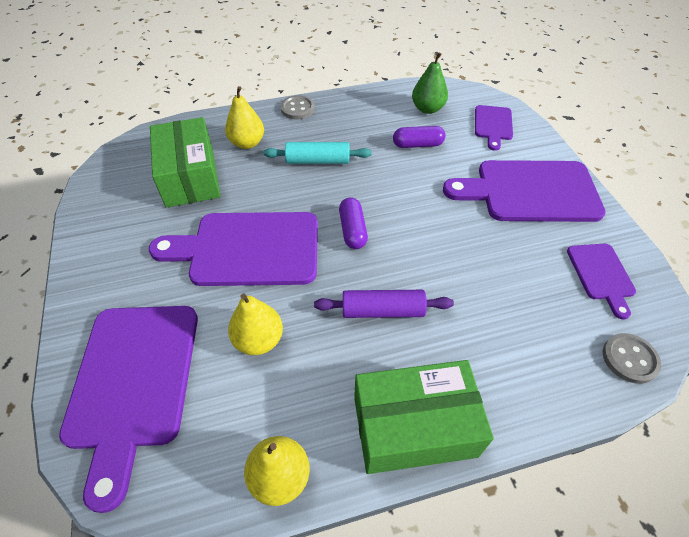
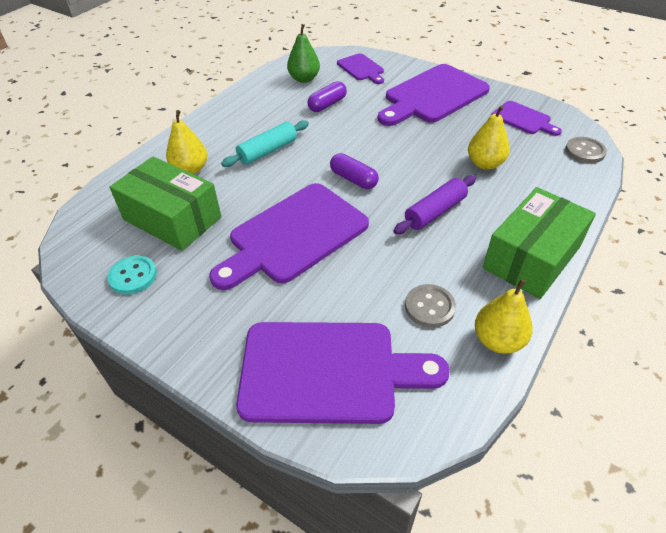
camera: 40 degrees left, 5 degrees down
(118, 206) = (133, 276): none -> turquoise button
(133, 382) = (327, 371): purple cutting board -> purple cutting board turned 45 degrees counterclockwise
(259, 340) = (381, 282): yellow pear -> yellow pear (485, 164)
(297, 109) = (201, 125): grey button -> grey button (429, 307)

